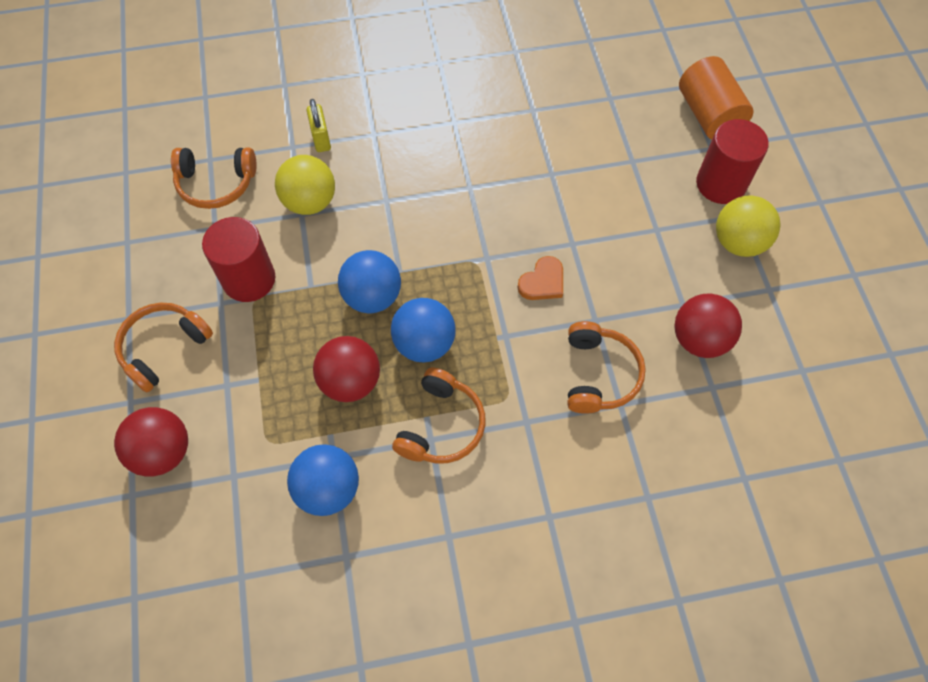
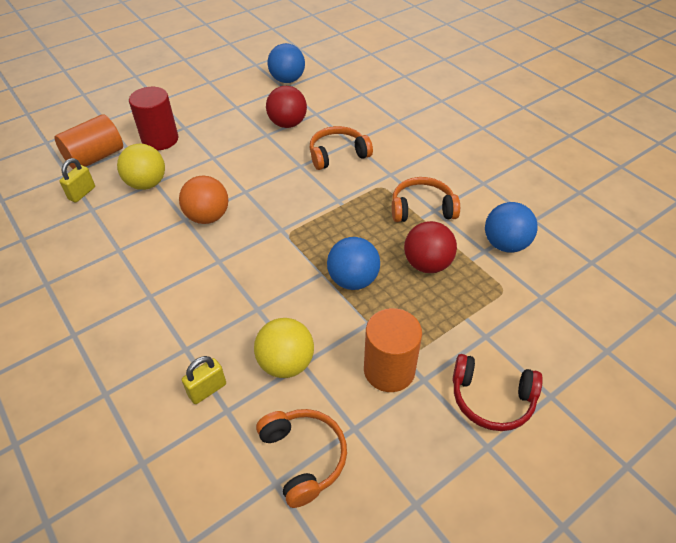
camera: 115 degrees left, 15 degrees down
(163, 348) = (491, 399): orange headphones -> red headphones
(163, 452) = (564, 349): red ball -> none
(249, 279) = (389, 370): red cylinder -> orange cylinder
(424, 344) = (371, 237): blue ball -> blue ball (287, 80)
(542, 282) = (285, 196): orange heart -> none
(544, 195) = (208, 217): none -> orange ball
(643, 94) = (82, 193): none -> yellow padlock
(738, 242) = (206, 124): yellow ball -> yellow ball (147, 184)

